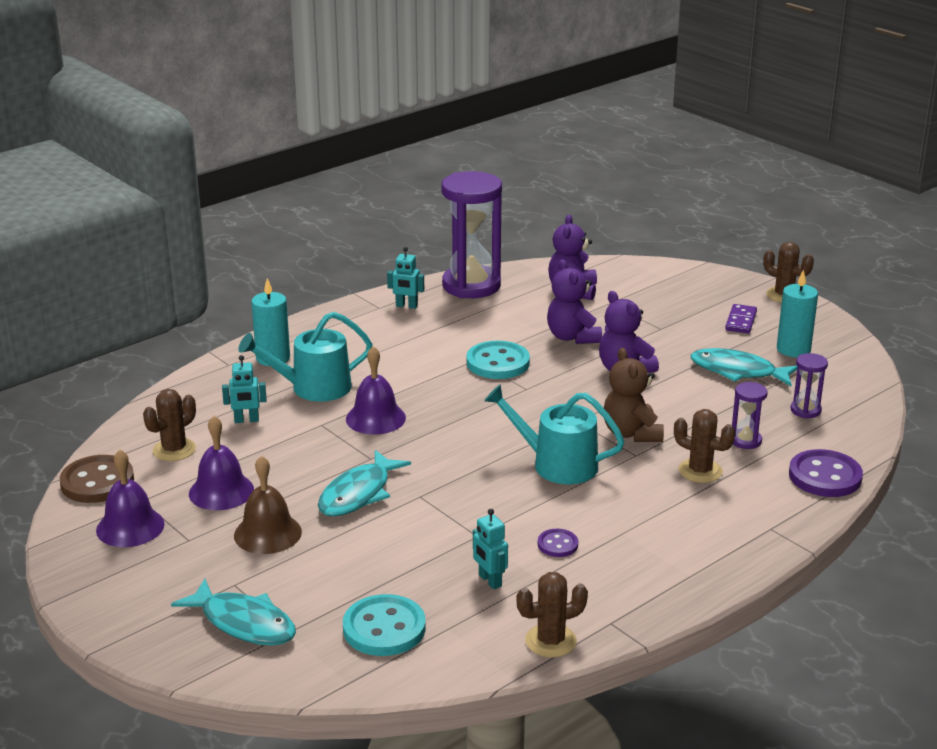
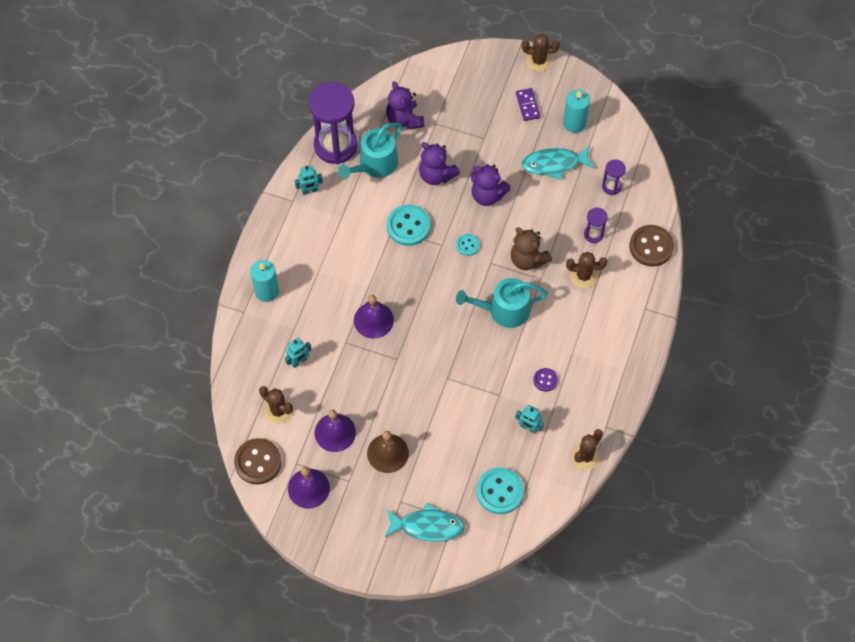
camera: 30 degrees left, 35 degrees up
(174, 450) = (278, 411): brown cactus -> brown cactus turned 60 degrees counterclockwise
(313, 388) = (315, 309): turquoise watering can -> turquoise watering can (375, 164)
(358, 494) = (412, 394): turquoise fish -> none
(559, 398) = (467, 245): none -> turquoise button
(825, 476) = (651, 247): purple button -> brown button

